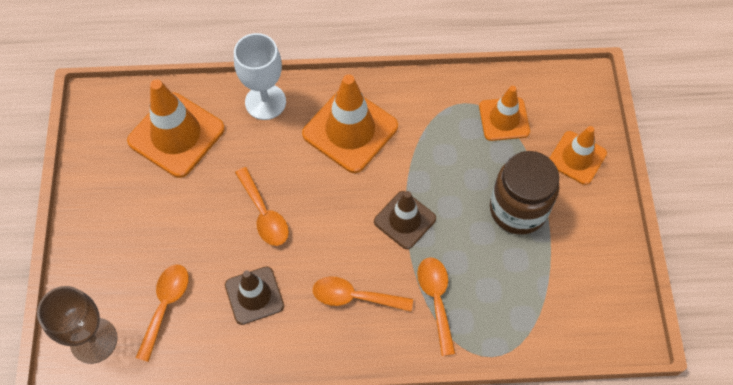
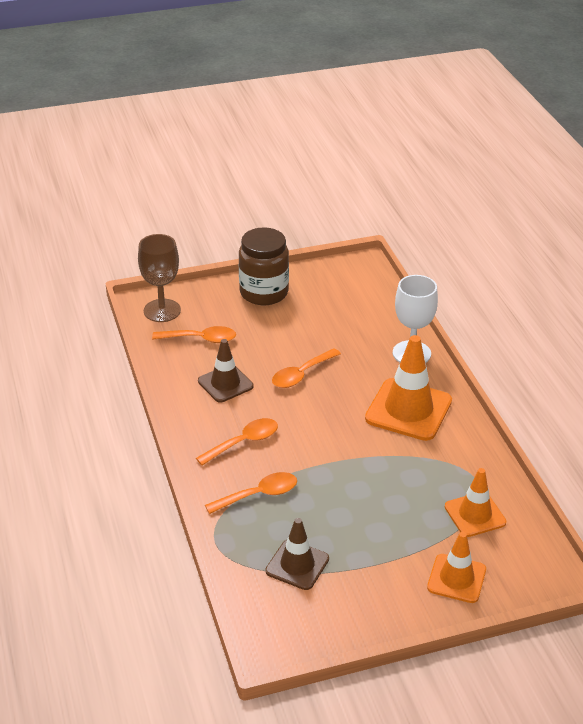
camera: 75 degrees right, 25 degrees down
(176, 135) = (354, 311): orange traffic cone -> none
(355, 297) = (244, 442): orange spoon -> orange spoon turned 60 degrees clockwise
(404, 220) = (331, 461): brown traffic cone -> brown traffic cone (297, 565)
(518, 209) = (376, 539): brown jar -> brown jar (264, 292)

